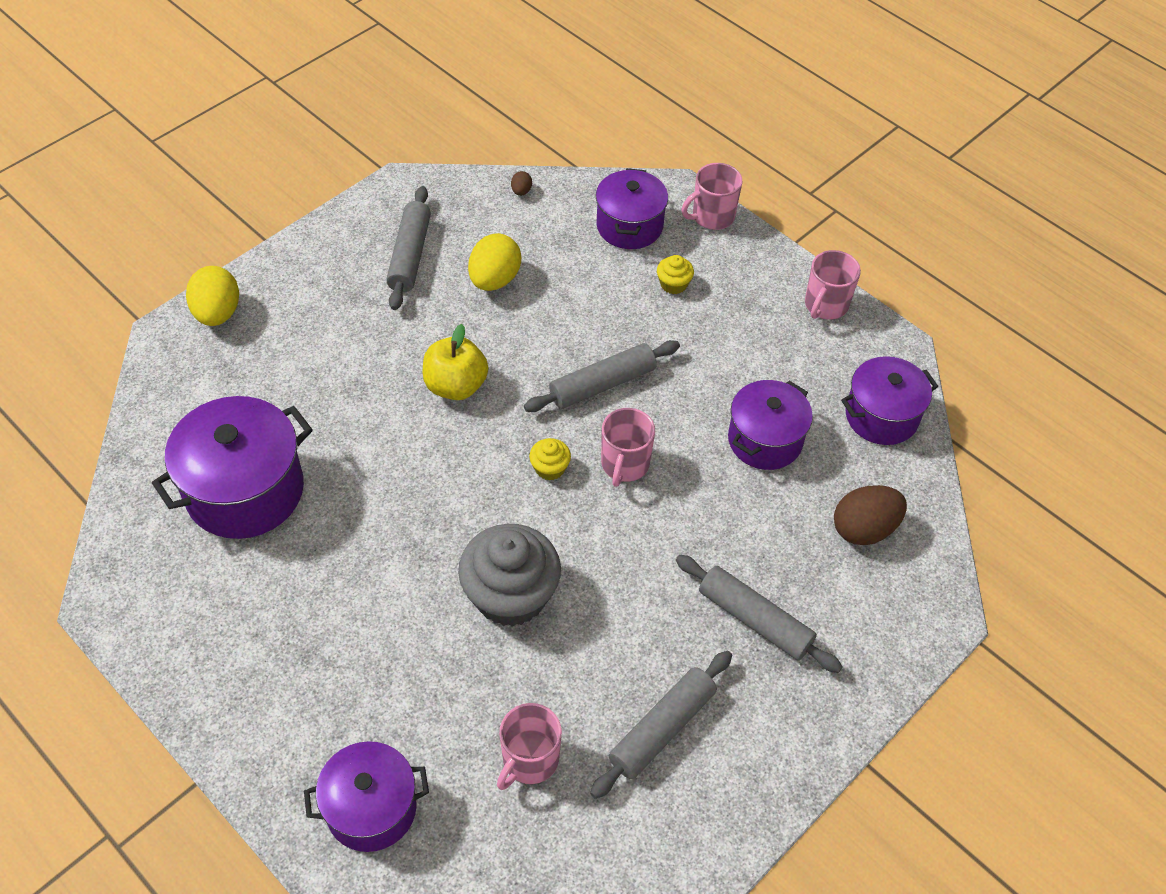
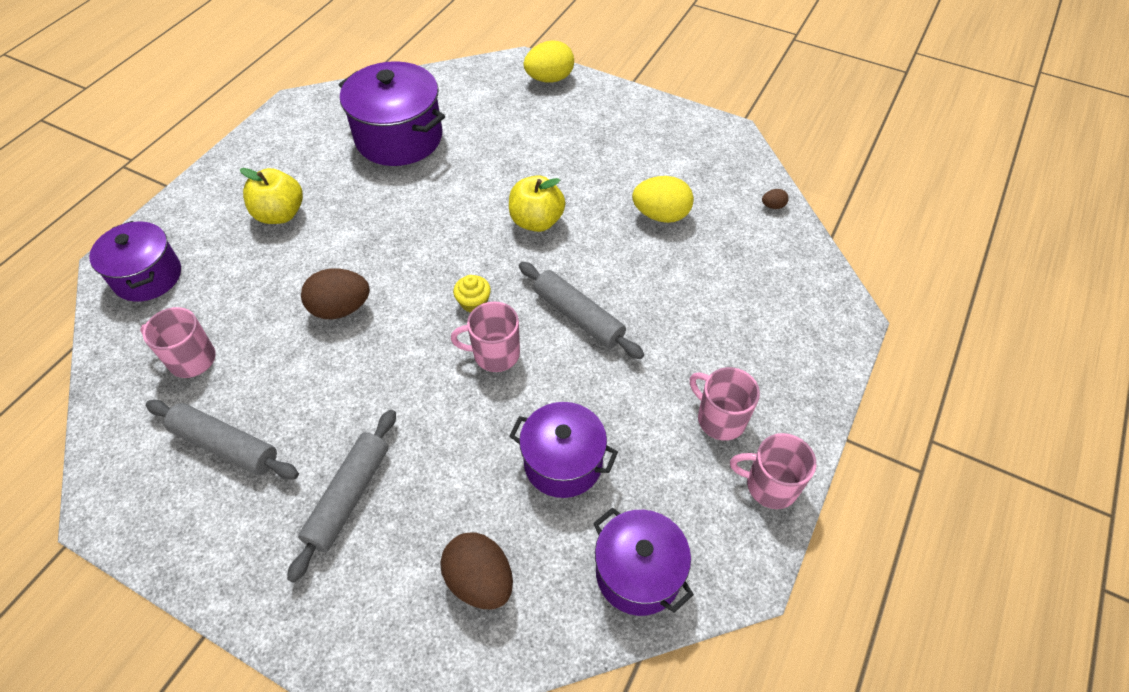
camera: 75 degrees right, 0 degrees up
(325, 642) = (280, 214): none -> yellow apple
(410, 255) = (659, 158): grey rolling pin -> none
(510, 595) = (341, 309): grey cupcake -> brown egg
(629, 226) = (779, 291): purple pot -> none
(673, 284) = (725, 343): yellow cupcake -> none
(712, 216) = (834, 354): pink mug -> pink mug (720, 419)

